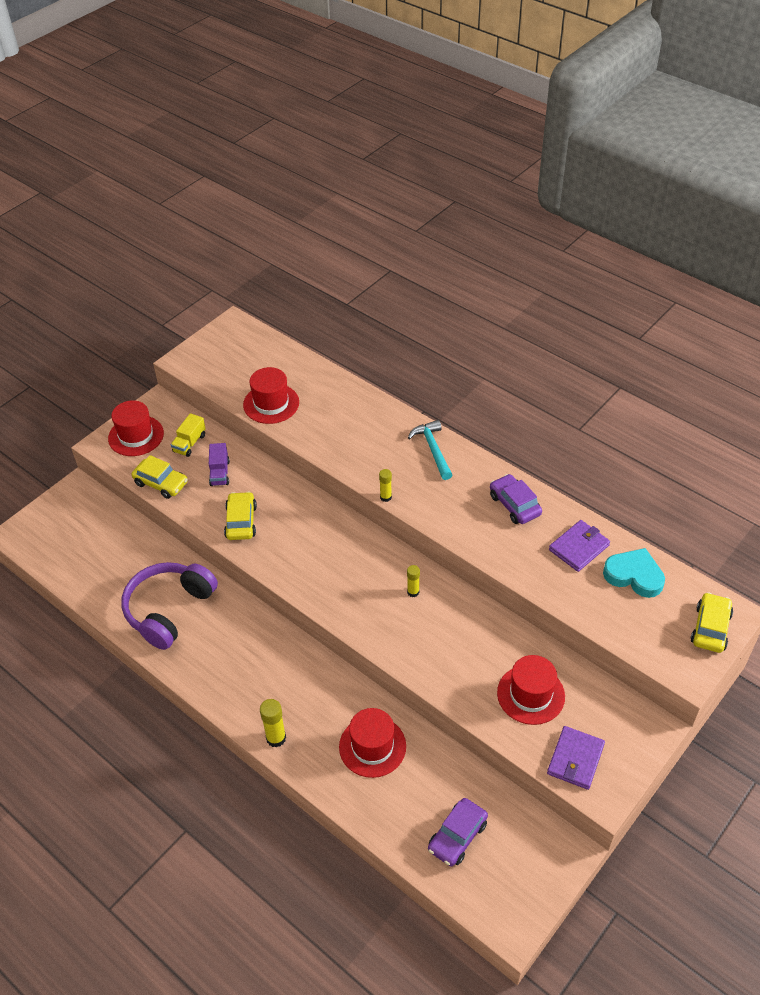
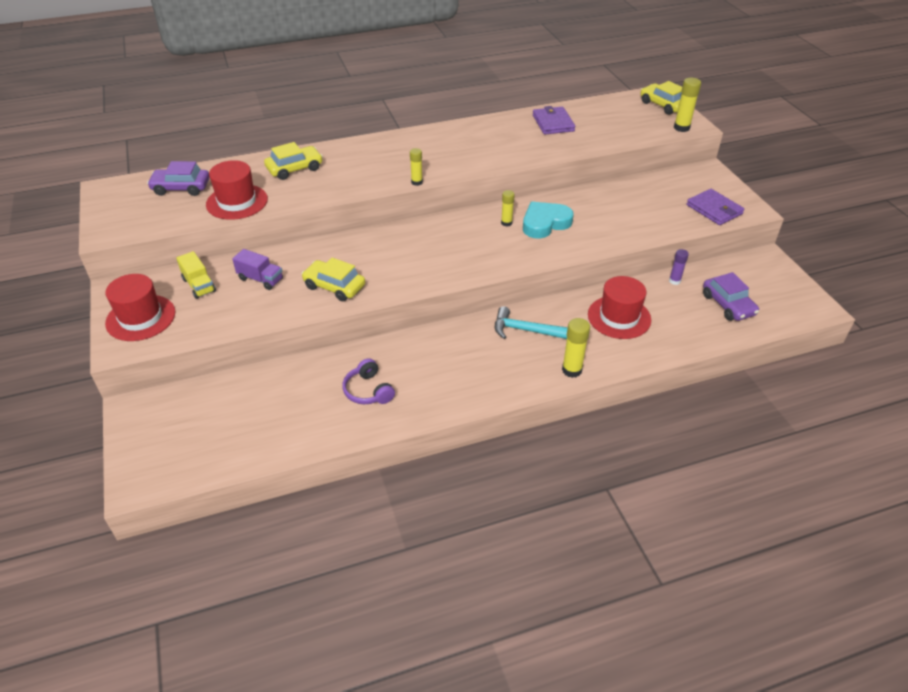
camera: 60 degrees left, 5 degrees down
(161, 483) = (226, 321): yellow car -> yellow car (294, 169)
(169, 610) = (368, 391): purple headphones -> purple headphones, size x0.50
(433, 449) = (393, 145): turquoise hammer -> turquoise hammer (527, 330)
(463, 774) = (674, 281): none -> purple glue stick
(514, 505) = (487, 132): purple car -> purple car (181, 188)
(530, 694) = (646, 207): red hat -> none
(634, 576) = (597, 113): turquoise heart -> turquoise heart (545, 223)
(672, 664) = (681, 128): none -> yellow glue stick

